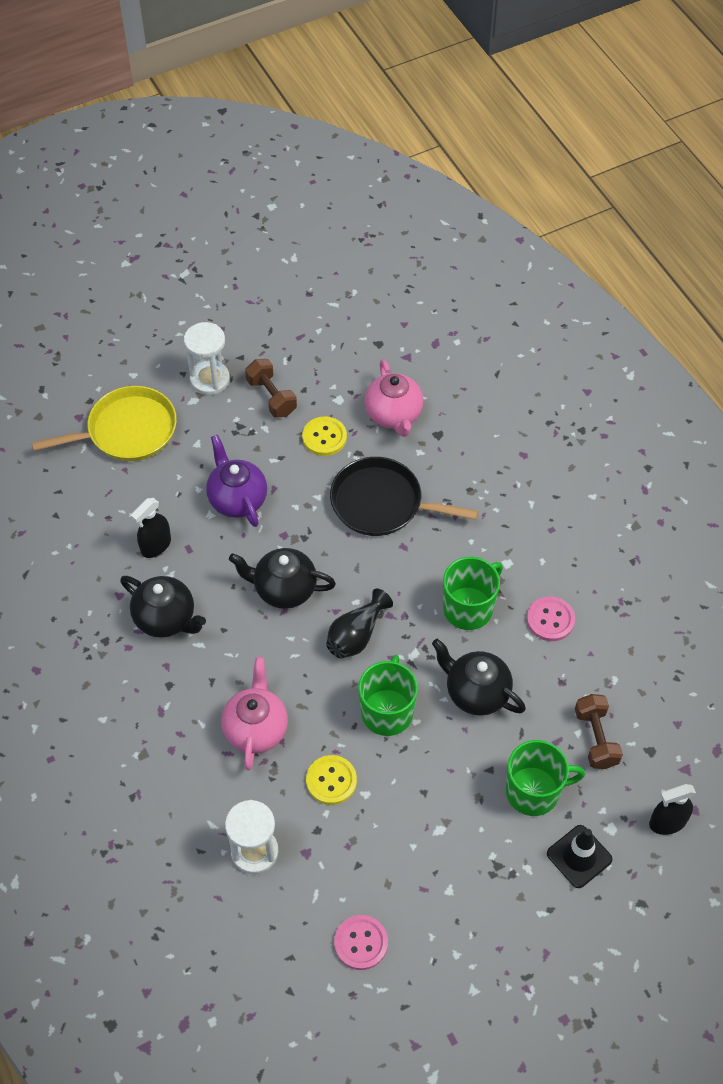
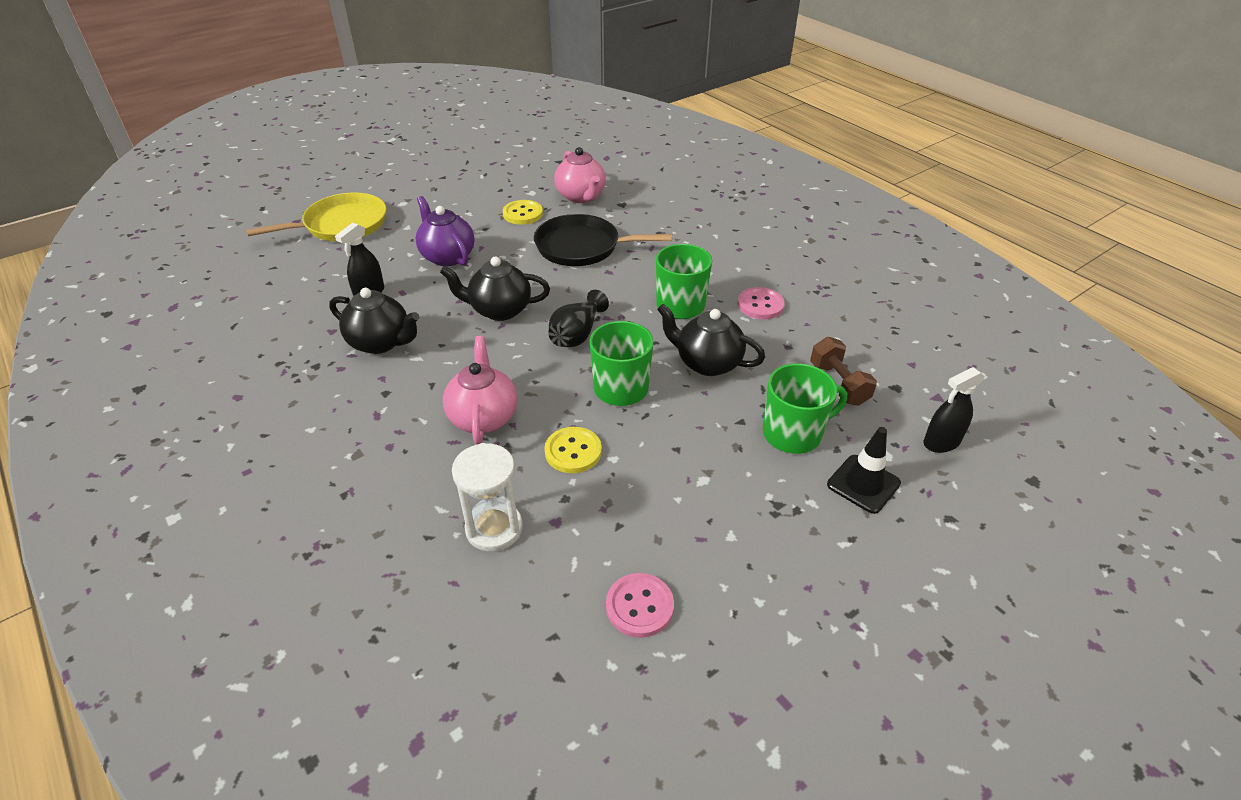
camera: 10 degrees left, 15 degrees down
(210, 379) = (416, 191): white hourglass -> none
(271, 397) = (472, 195): brown dumbbell -> none

